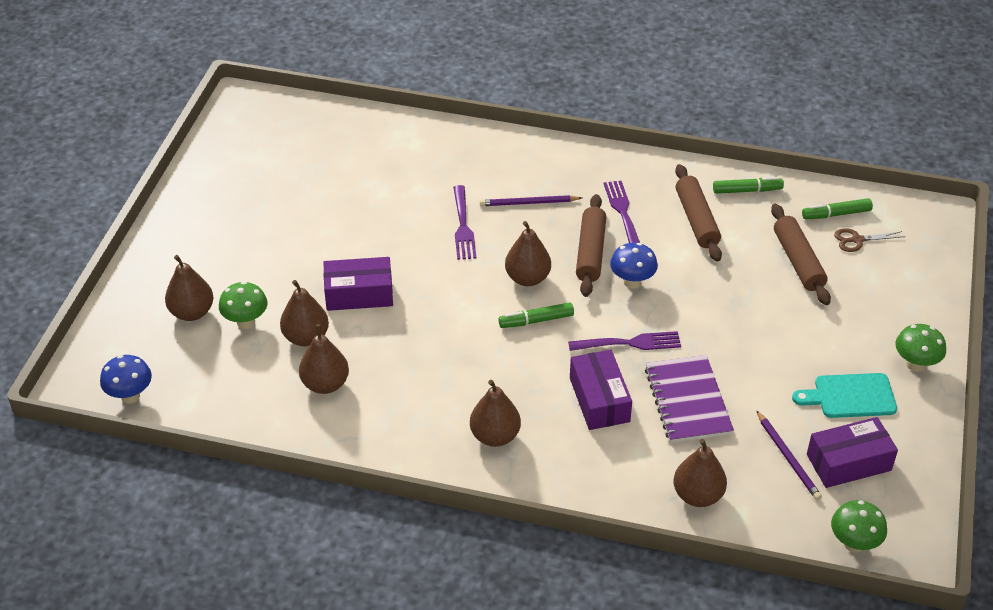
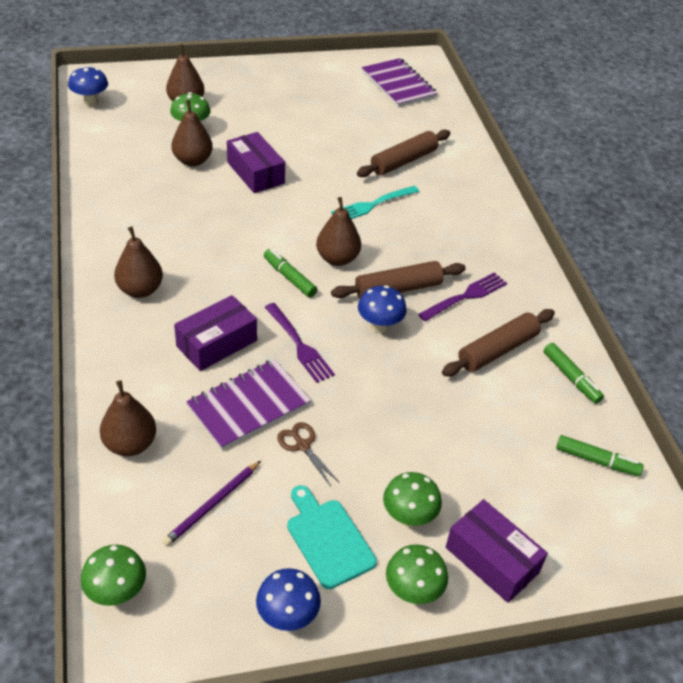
camera: 60 degrees right, 0 degrees up
(276, 134) = (398, 85): none -> purple notebook
(325, 384) = (149, 184): brown pear -> none
(462, 225) = (373, 204): purple fork -> turquoise fork
(528, 203) = (430, 234): purple pencil -> none
(798, 261) = (499, 445): brown rolling pin -> brown rolling pin (403, 161)
(836, 214) = (596, 461): green marker -> green marker turned 150 degrees clockwise
(847, 341) = (408, 517): none -> green mushroom
(848, 462) = (231, 560): purple box -> purple box (492, 560)
(857, 240) = (571, 489): brown scissors -> brown scissors (302, 445)
(912, 444) = (287, 616): none -> blue mushroom

